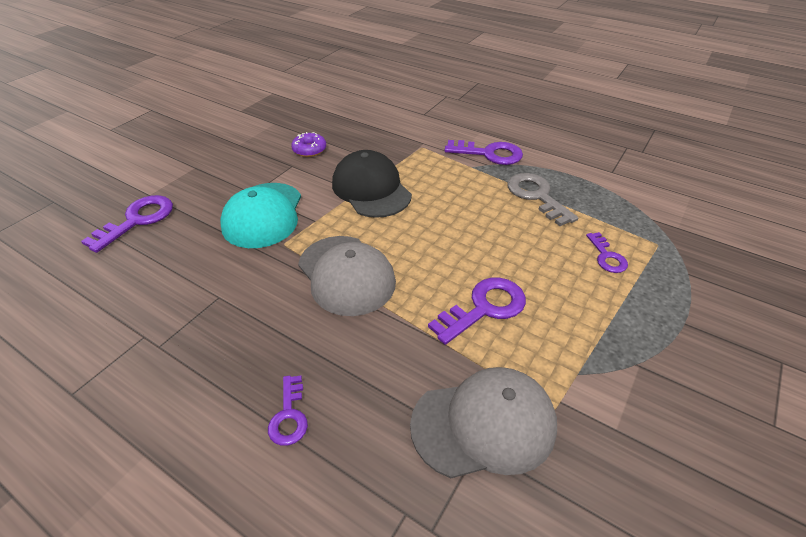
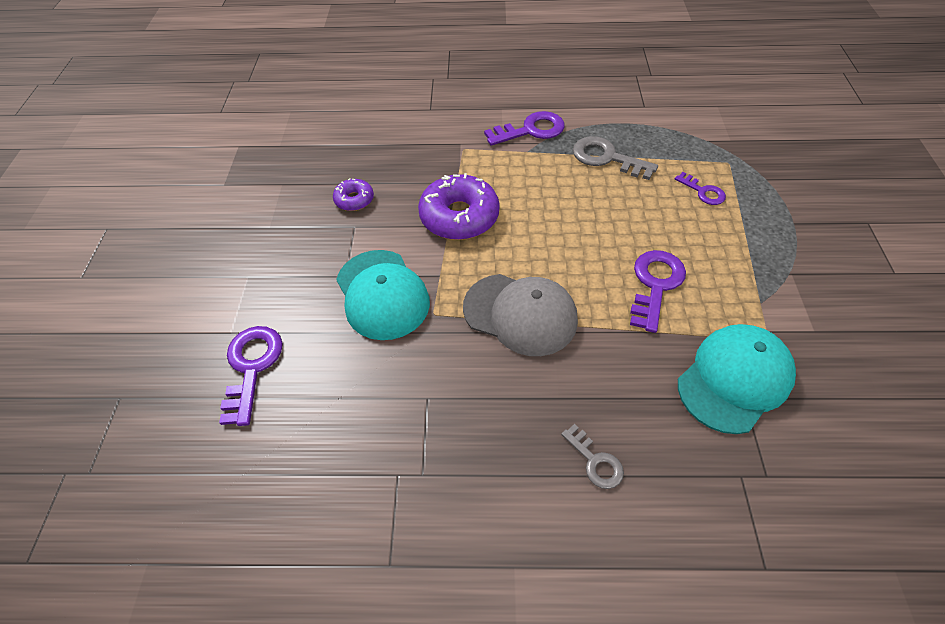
camera: 30 degrees left, 10 degrees up
(289, 416) = (595, 461): purple key -> grey key
(371, 189) = (459, 216): black cap -> purple donut
(484, 424) = (734, 379): grey cap -> turquoise cap

